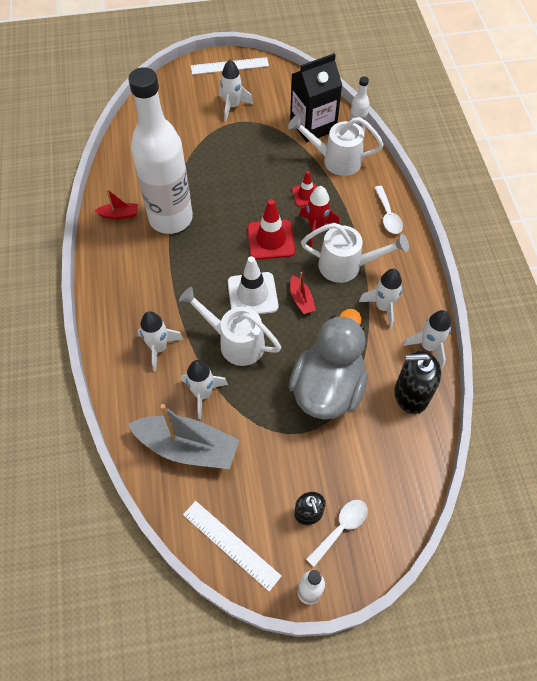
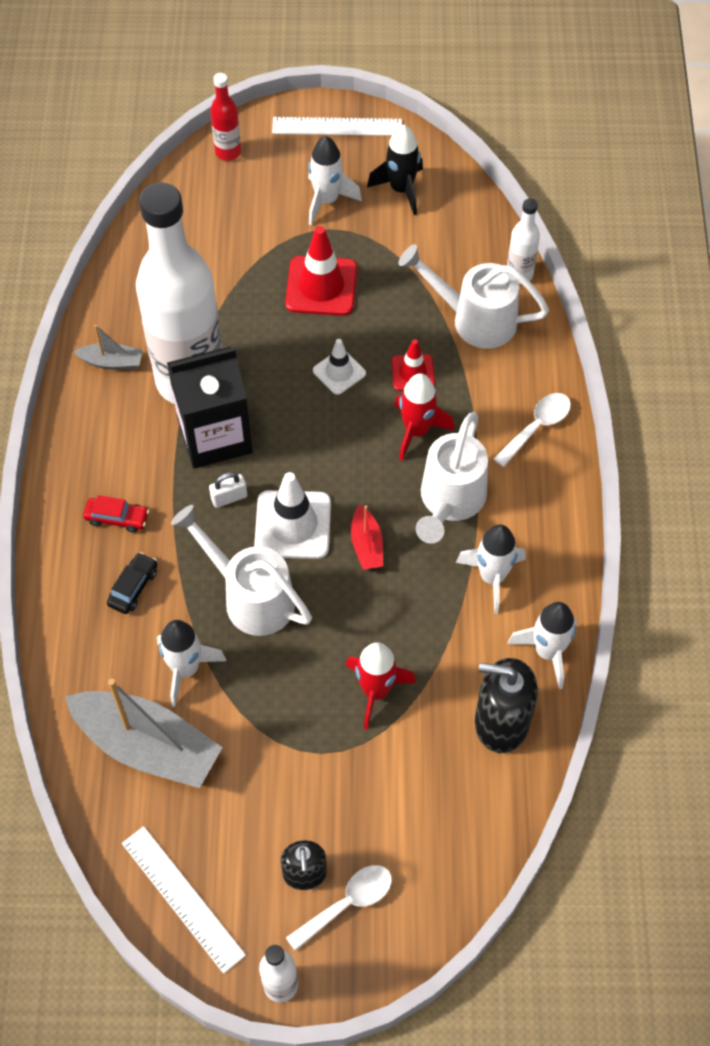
camera: 10 degrees right, 0 degrees up
(119, 214) = (111, 362): red boat -> grey boat
(140, 307) = (117, 518): none -> red car
(159, 348) = (133, 587): white rocket -> black car
(167, 87) = (228, 152): none -> red bottle
(209, 284) = (229, 498): none -> white padlock
(261, 201) = (339, 372): none -> white traffic cone
(271, 240) = (340, 439): red traffic cone -> red traffic cone (321, 286)
(275, 95) = (401, 189): none -> black rocket
(313, 125) = (451, 253): black carton -> black carton (215, 436)
(327, 388) = (376, 691): grey duck -> red rocket
(346, 266) = (450, 501): white watering can -> white watering can turned 90 degrees clockwise
(388, 215) = (537, 427): white spoon -> white spoon turned 135 degrees counterclockwise

